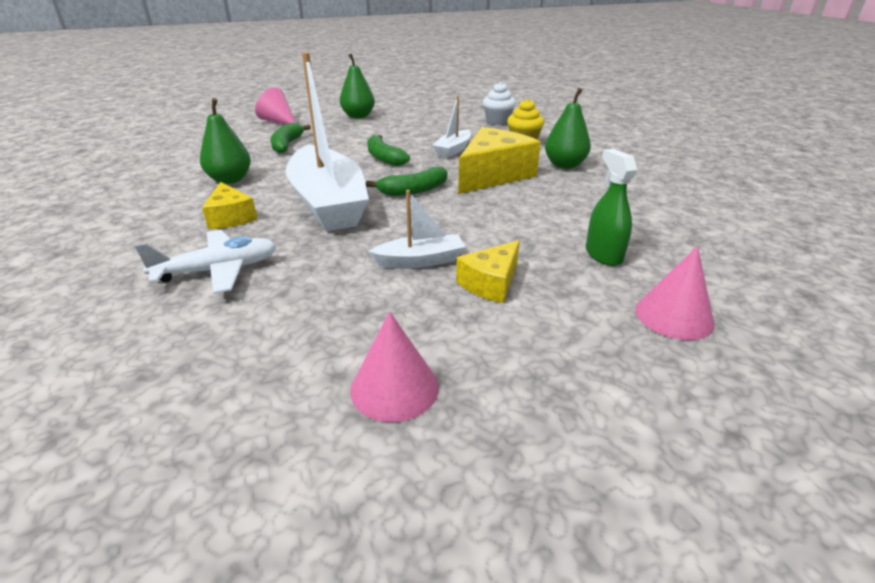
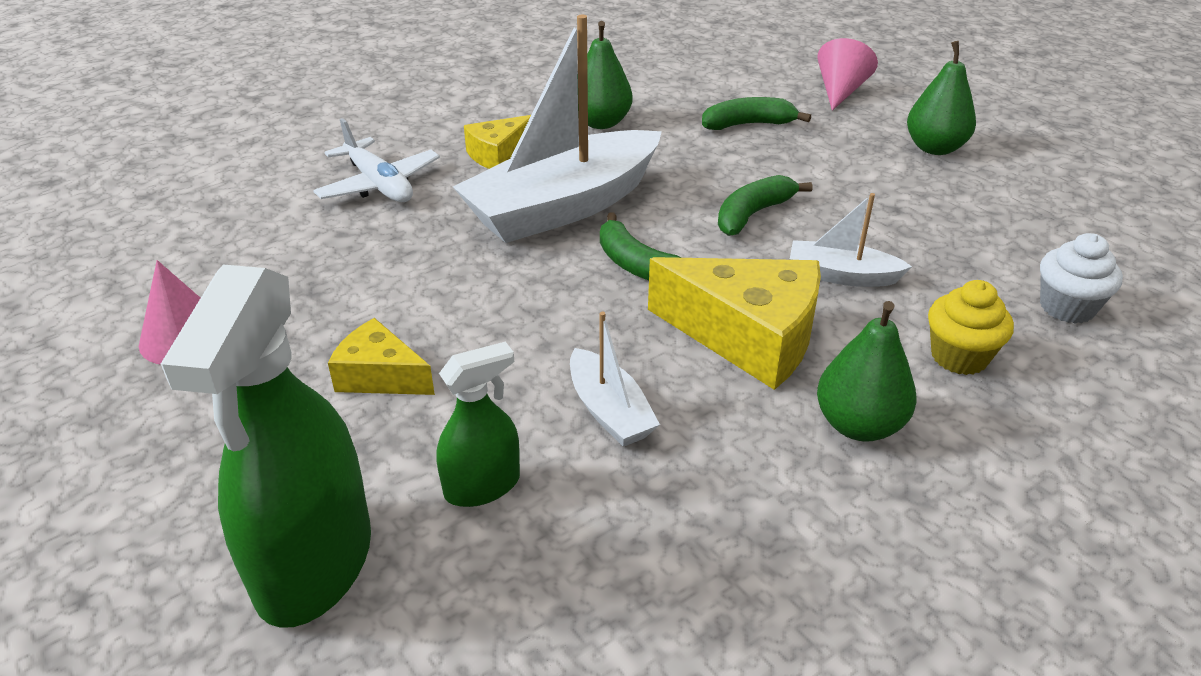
camera: 75 degrees right, 5 degrees up
(420, 261) = (425, 310): white boat -> white boat (609, 411)
(674, 316) = (314, 562): pink cone -> green spray bottle

